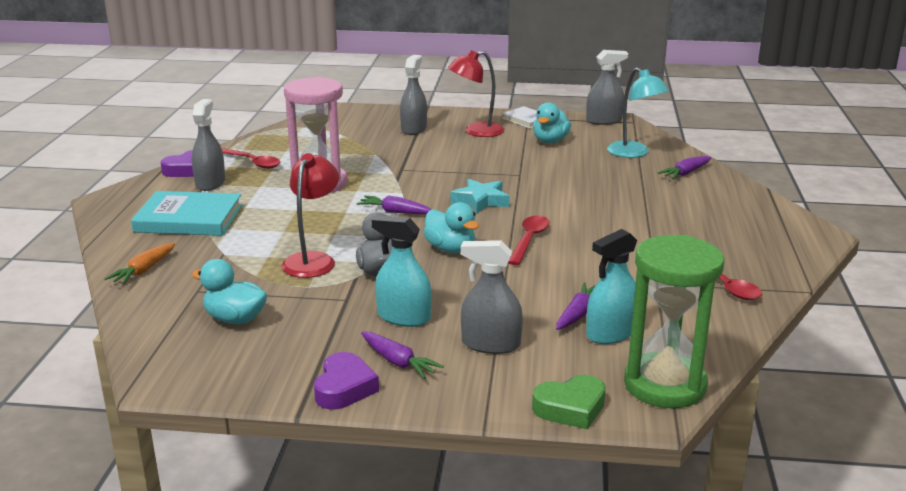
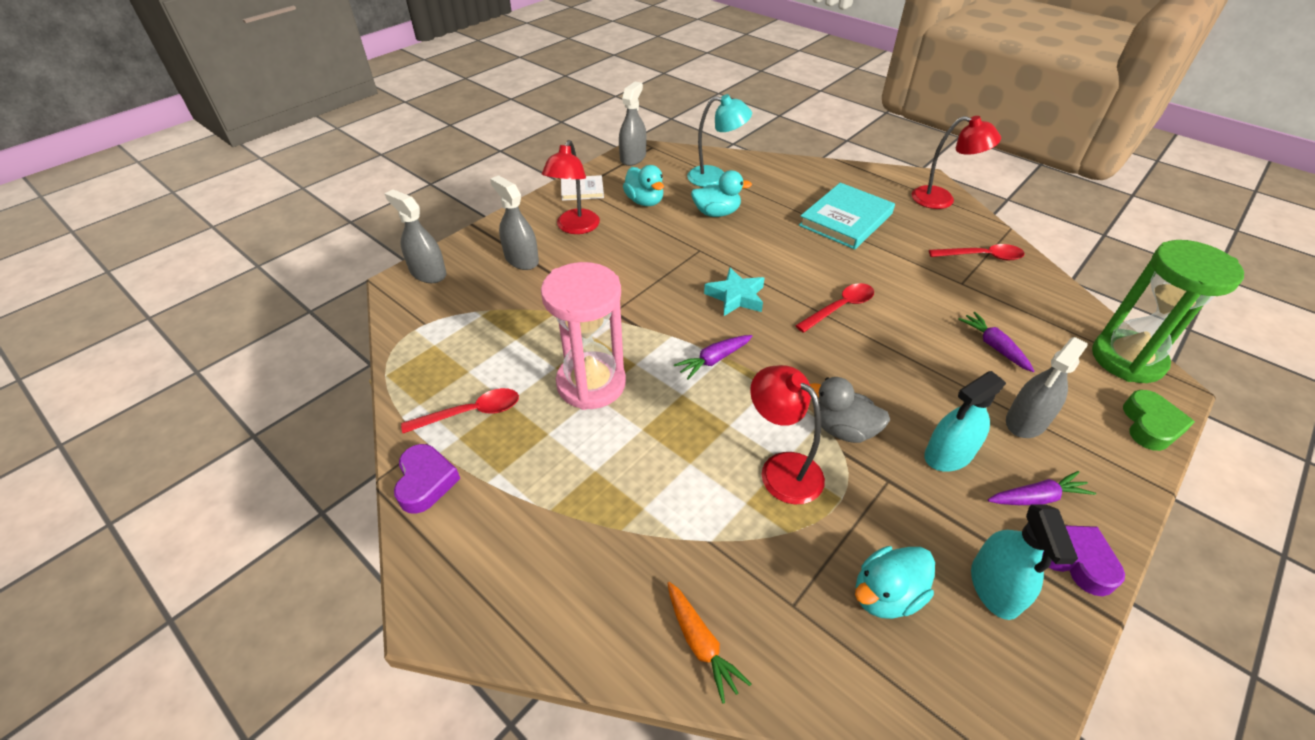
camera: 55 degrees left, 20 degrees up
(189, 219) = (582, 538): turquoise book -> turquoise book (846, 220)
(210, 183) = (492, 475): grey spray bottle -> grey spray bottle (428, 273)
(450, 249) = (825, 361): turquoise duck -> turquoise duck (716, 213)
(529, 240) = (840, 308): red spoon -> red spoon turned 90 degrees clockwise
(611, 333) = (1035, 345): turquoise spray bottle -> turquoise spray bottle (994, 587)
(685, 173) = (777, 175): purple carrot -> none
(793, 248) = (942, 199): none -> red lamp

